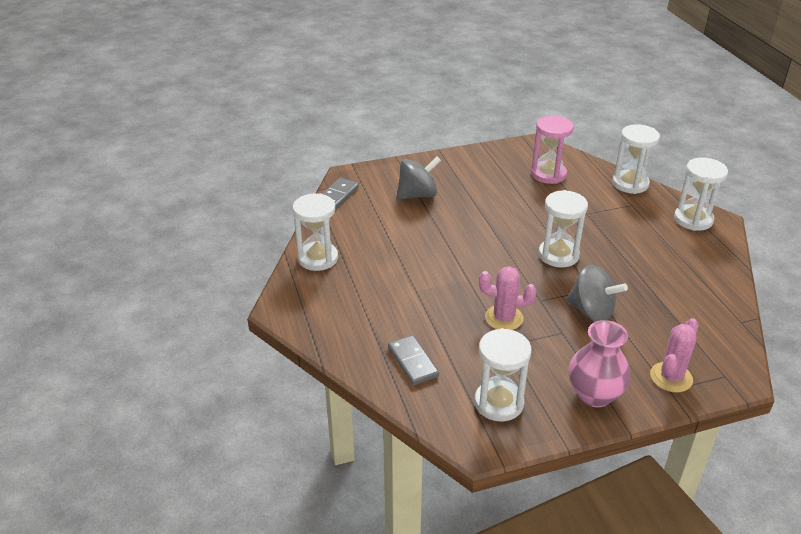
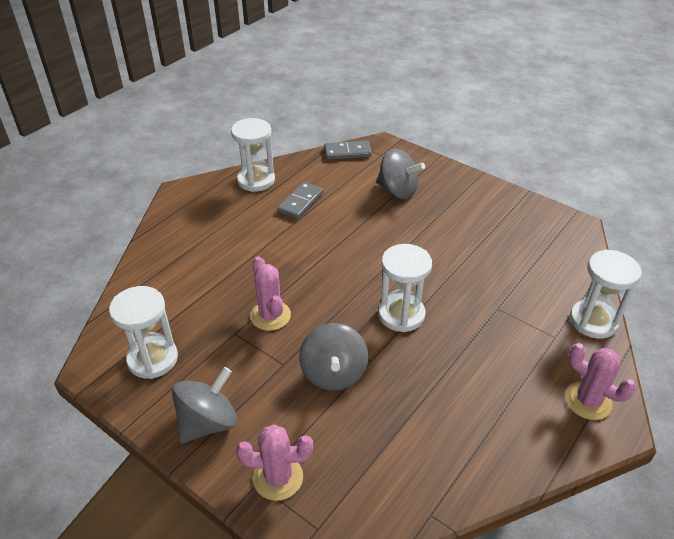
camera: 55 degrees right, 5 degrees up
(413, 362) = (169, 285): grey domino -> grey domino (300, 202)
(548, 174) = (532, 254): pink hourglass -> none
(594, 394) = (208, 422): pink vase -> grey spinning top
(693, 219) = (588, 401): white hourglass -> pink cactus

